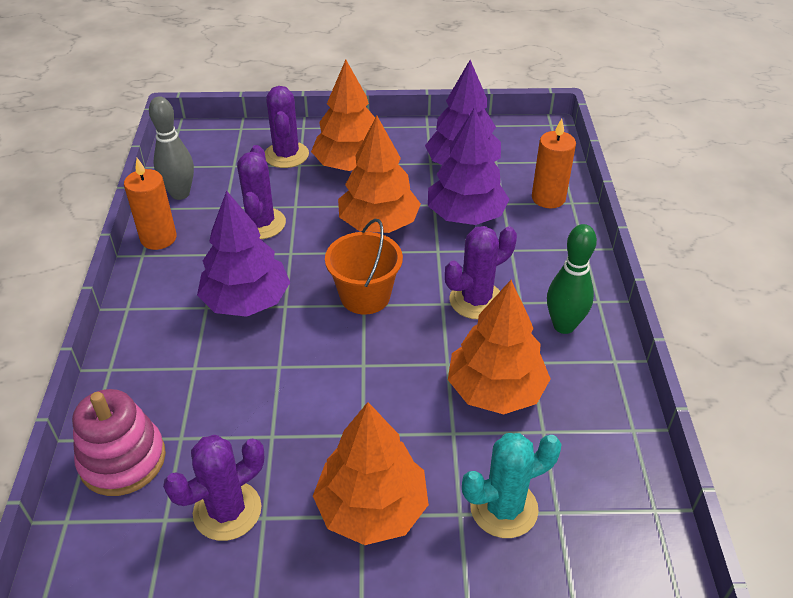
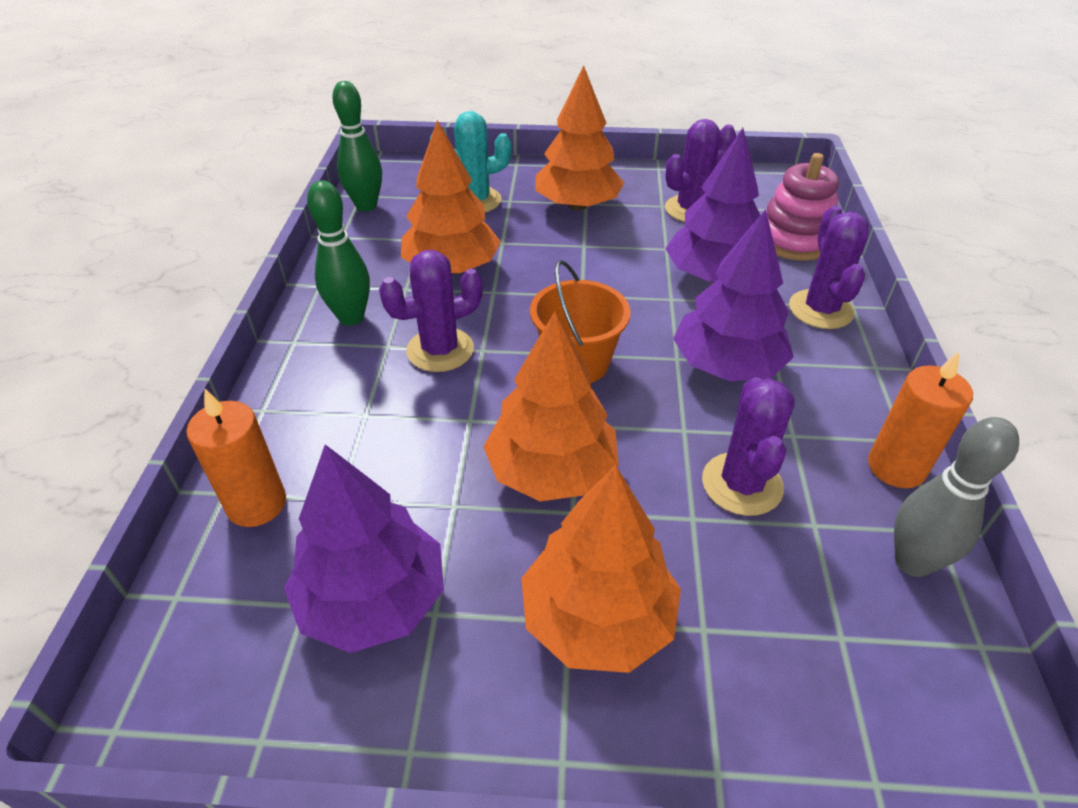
camera: 175 degrees left, 0 degrees up
(286, 155) = (737, 662): purple cactus -> purple cactus (820, 309)
(465, 216) = (409, 477): purple tree -> purple tree (712, 276)
(635, 486) = (366, 206): none -> green bowling pin

